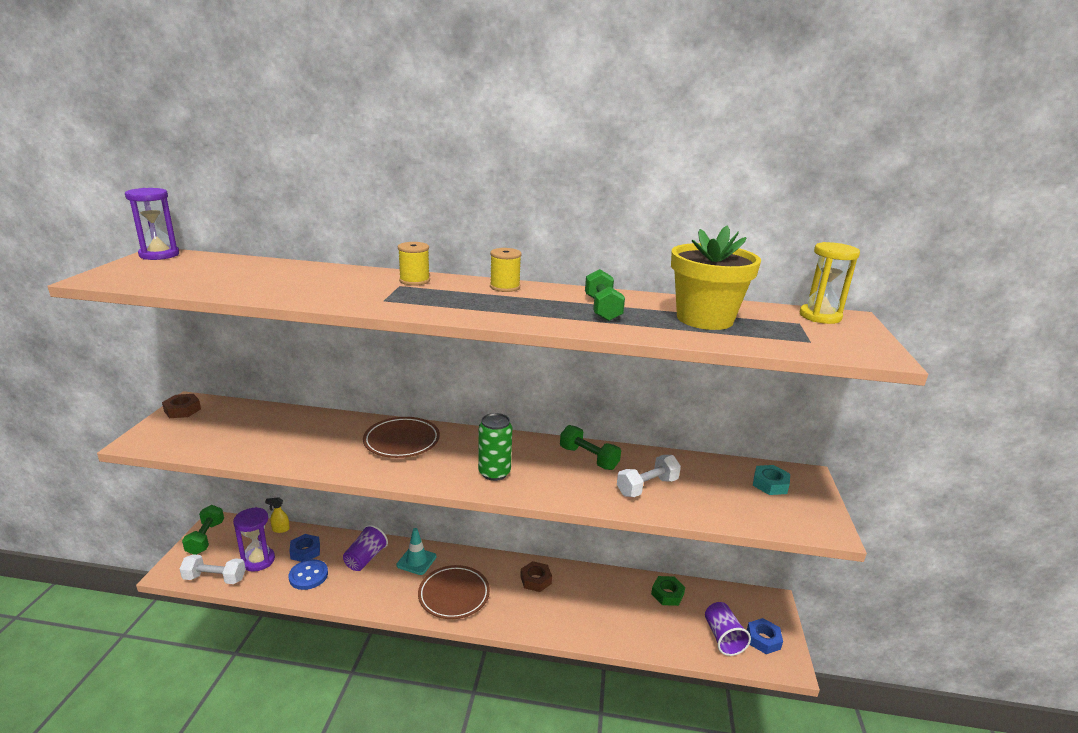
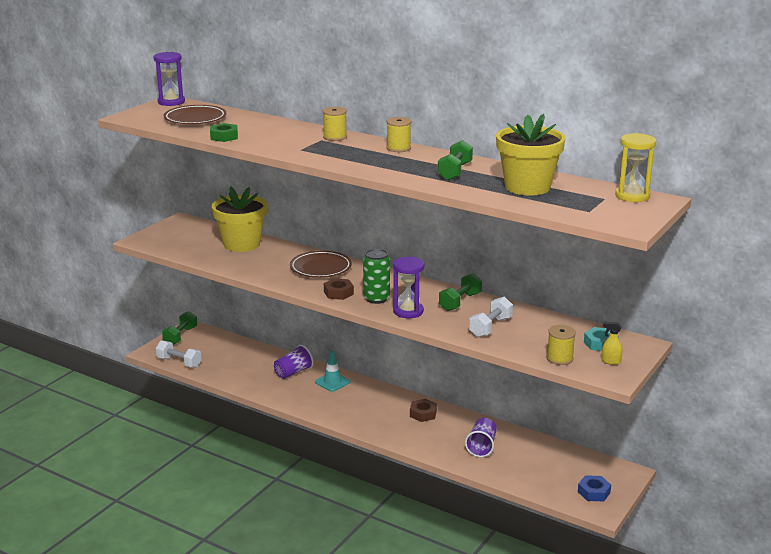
camera: 25 degrees right, 0 degrees up
(182, 410) = (174, 224): brown nut -> brown nut (338, 293)
(258, 560) = (213, 358): purple hourglass -> purple hourglass (408, 311)
(280, 529) = (237, 341): yellow spray bottle -> yellow spray bottle (610, 361)
(285, 424) = (241, 244): none -> yellow flower pot
(305, 551) = (249, 359): blue nut -> none
(308, 576) = (245, 374): blue button -> none
(454, 595) = (350, 409): brown plate -> brown plate (195, 119)
(588, 458) = (460, 302): green dumbbell -> green dumbbell turned 60 degrees clockwise
(647, 487) = (490, 327): white dumbbell -> white dumbbell turned 45 degrees counterclockwise
(667, 594) = (532, 447): green nut -> green nut (224, 137)
(723, 637) = (557, 483): purple cup -> purple cup (482, 446)
(752, 515) = (559, 358): none -> yellow spool

